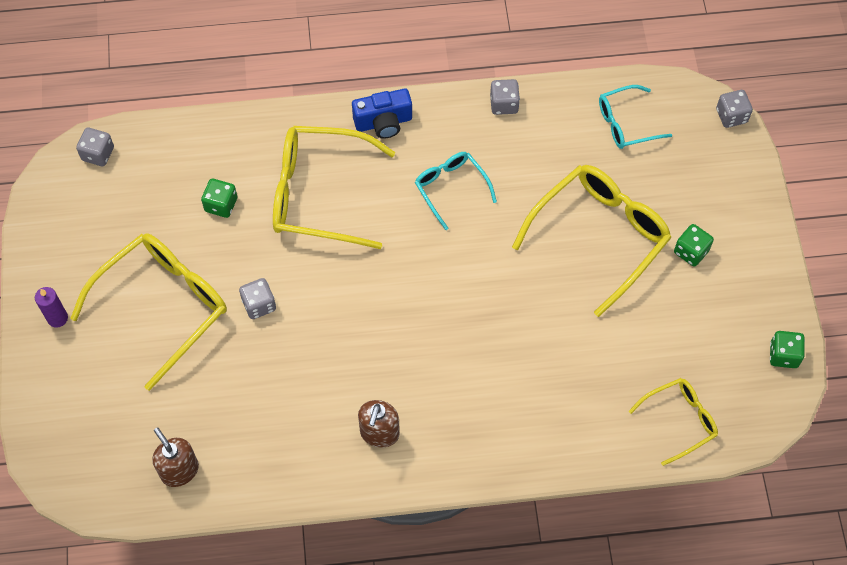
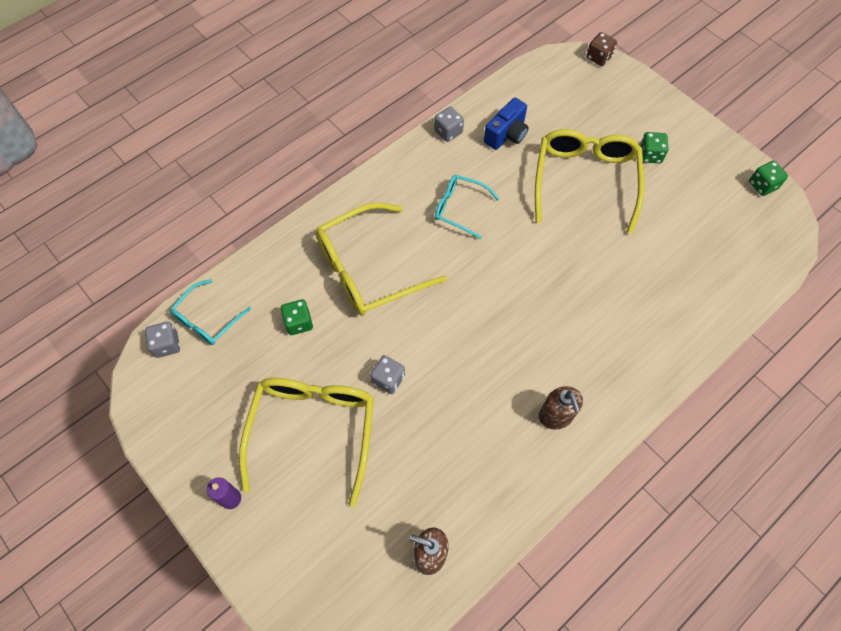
camera: 35 degrees left, 0 degrees up
(383, 122) = (374, 191): blue camera -> blue camera (506, 134)
(626, 123) = (538, 99): turquoise glasses -> turquoise glasses (207, 319)
(679, 420) = (741, 269): yellow glasses -> none
(731, 116) = (599, 57): grey dice -> brown dice

